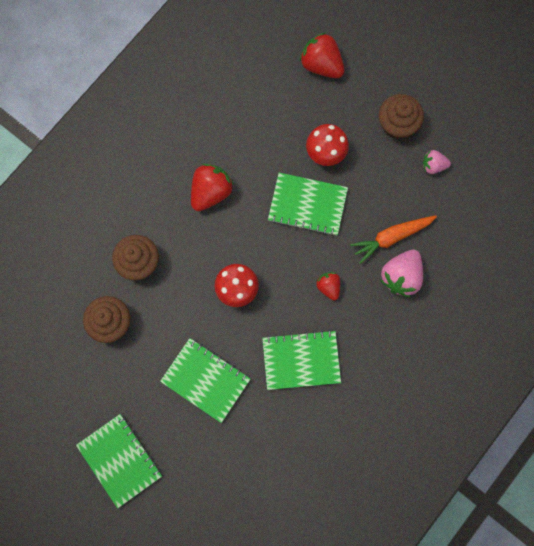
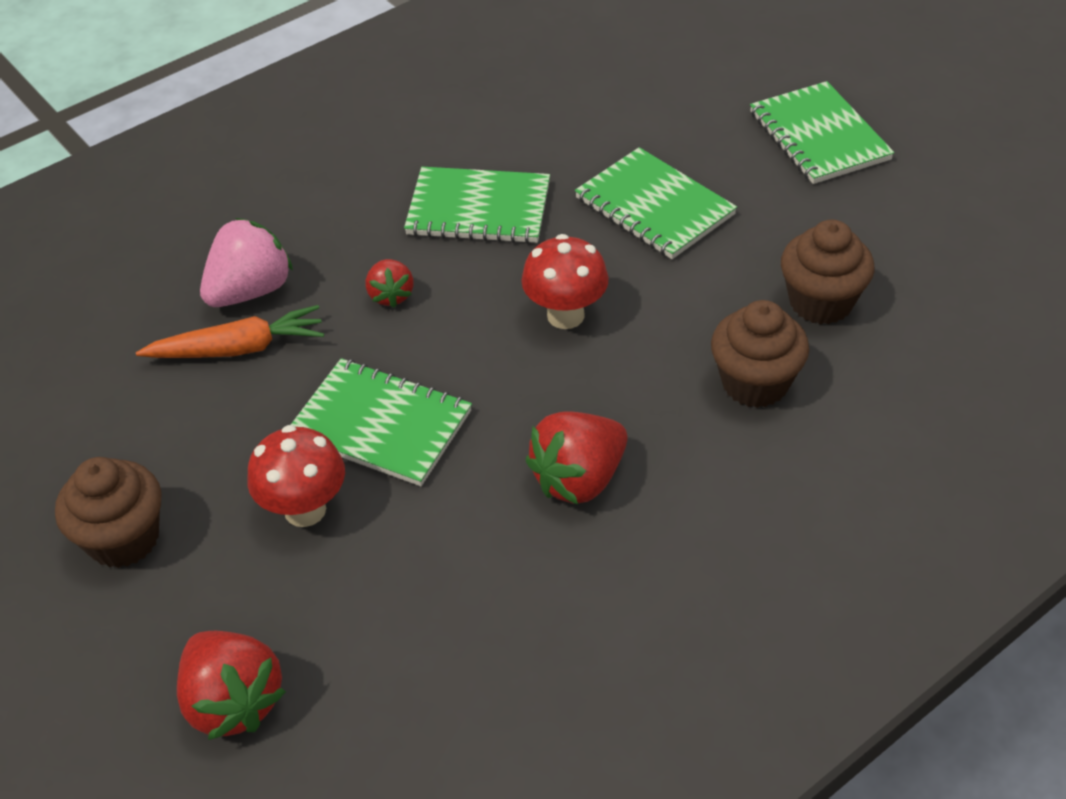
camera: 165 degrees left, 30 degrees down
(433, 165) = (91, 451): pink strawberry -> none

